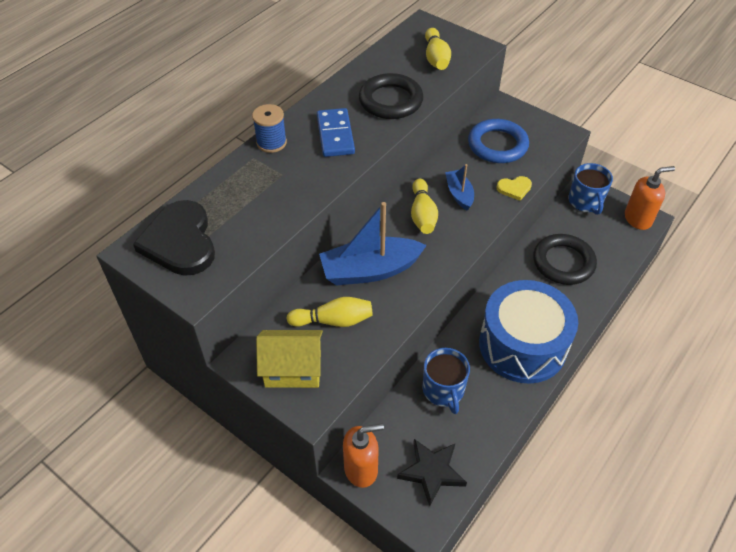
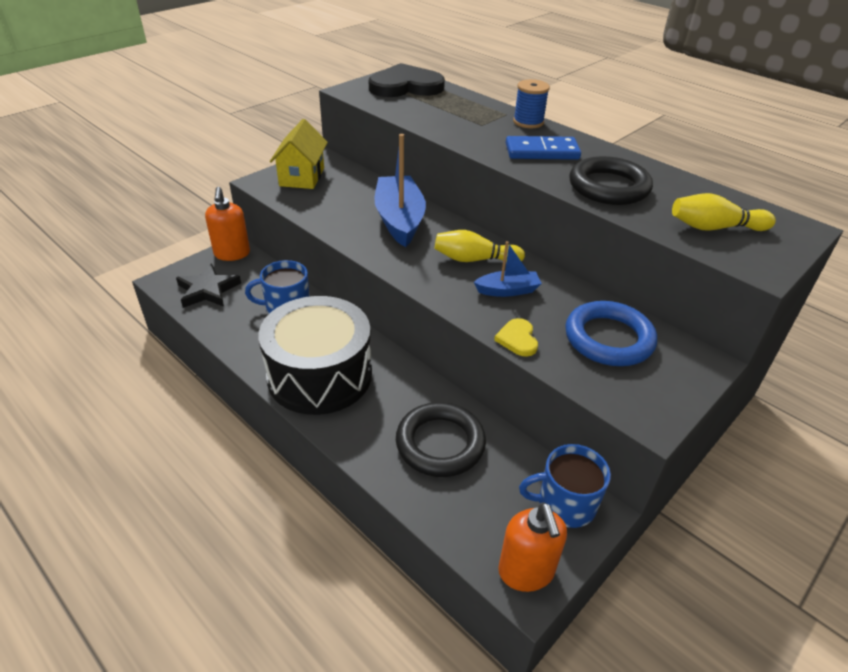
camera: 95 degrees right, 10 degrees down
(333, 321) = (345, 197): yellow bowling pin -> none
(522, 345) = (320, 375): blue drum -> black drum

